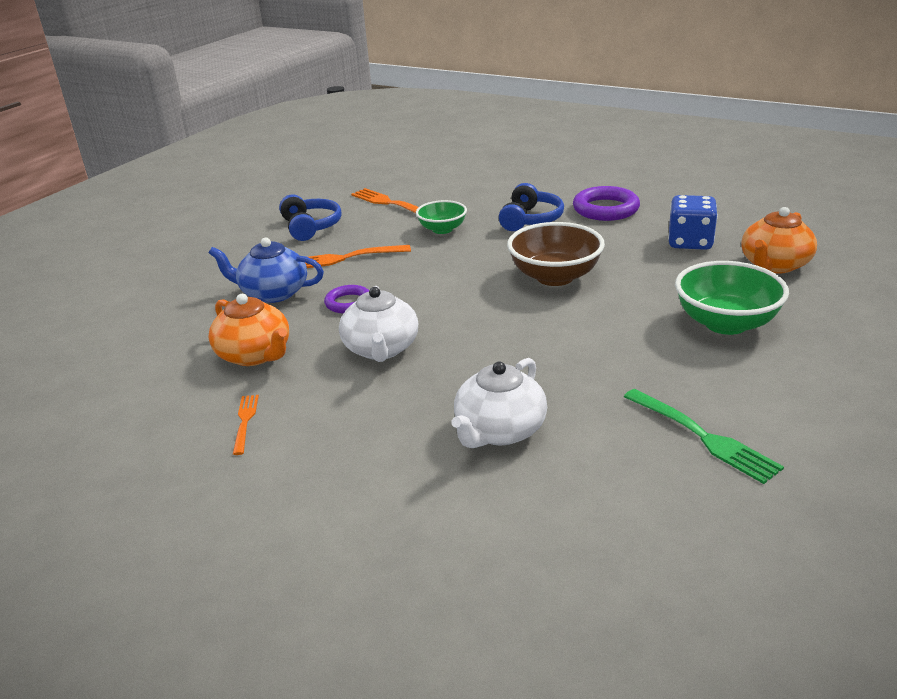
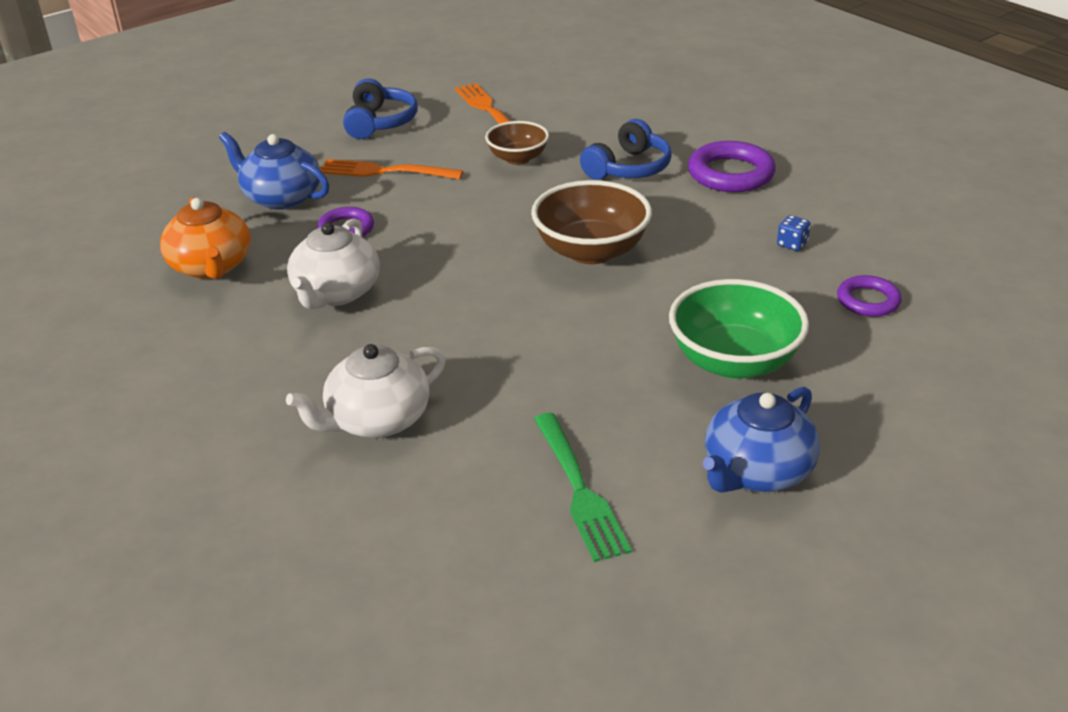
camera: 20 degrees right, 5 degrees up
(245, 421) = (150, 338): orange fork -> none
(442, 229) = (518, 158): green bowl -> brown bowl
(690, 242) = (792, 244): blue dice -> blue dice, size x0.45
(774, 265) = (868, 301): orange teapot -> purple ring
(813, 389) = (756, 471): none -> blue teapot

